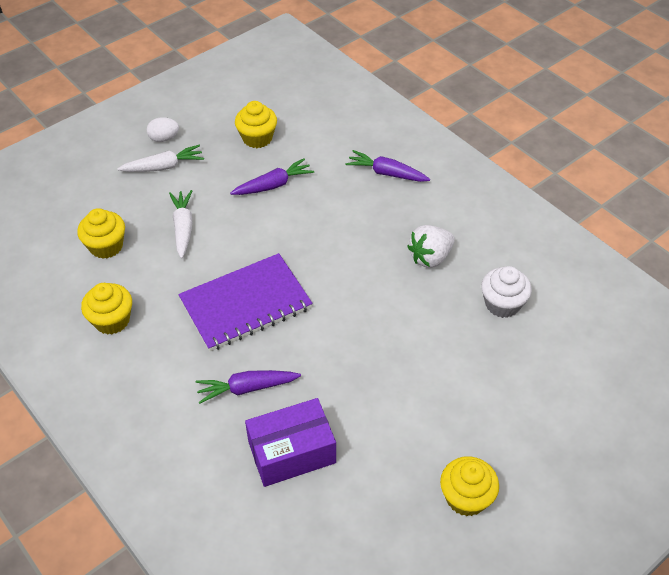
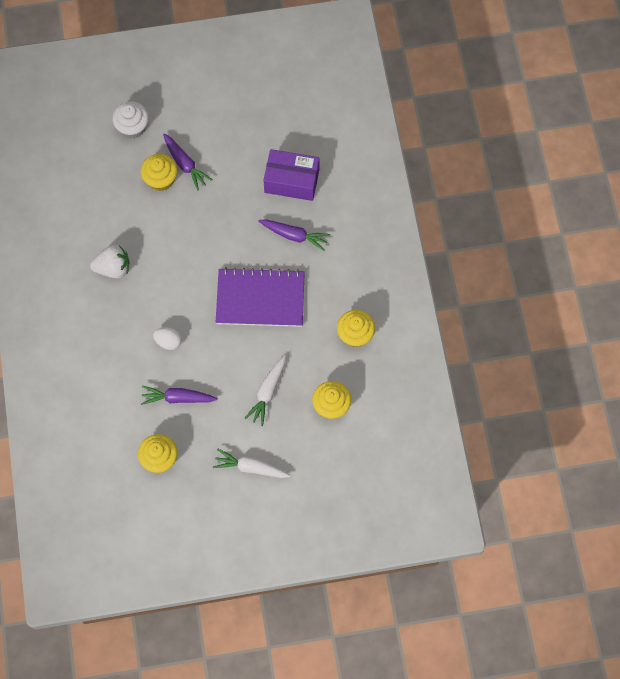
camera: 150 degrees left, 20 degrees up
(164, 138) = (234, 502): white egg -> white egg (168, 341)
(386, 173) = (86, 361): purple carrot -> purple carrot (185, 164)
(466, 497) = (214, 106): yellow cupcake -> yellow cupcake (161, 179)
(502, 304) = (96, 207): white cupcake -> white cupcake (133, 127)

